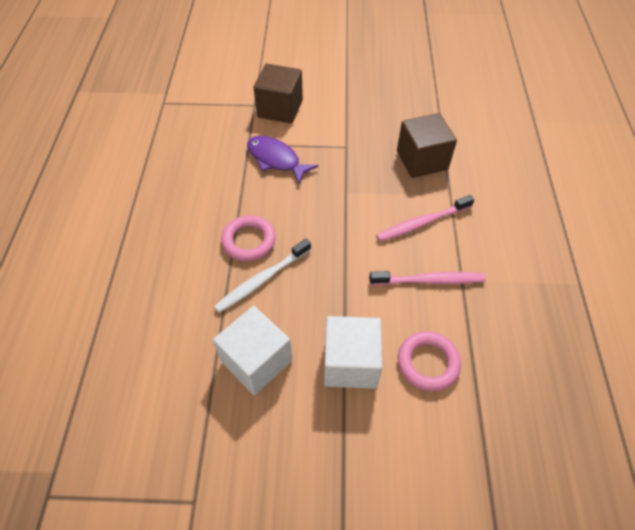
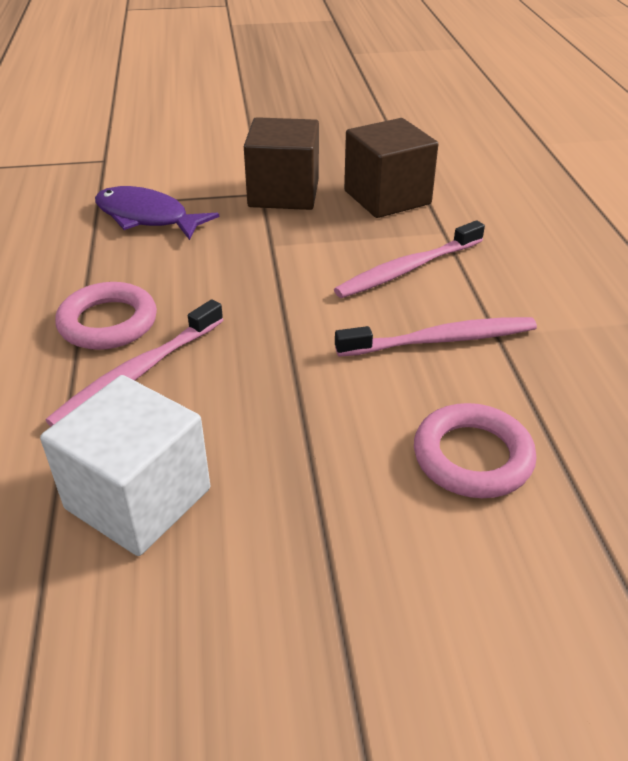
camera: 10 degrees left, 15 degrees down
(262, 279) = (138, 373): white toothbrush -> pink toothbrush
(280, 109) = (147, 161): brown cube -> brown cube (284, 193)
(350, 363) = (326, 477): white cube -> none

